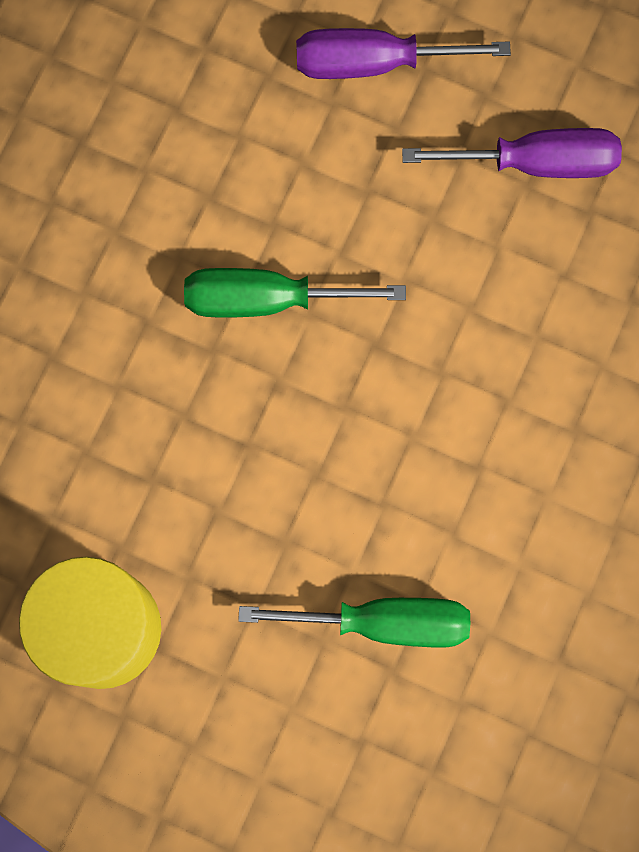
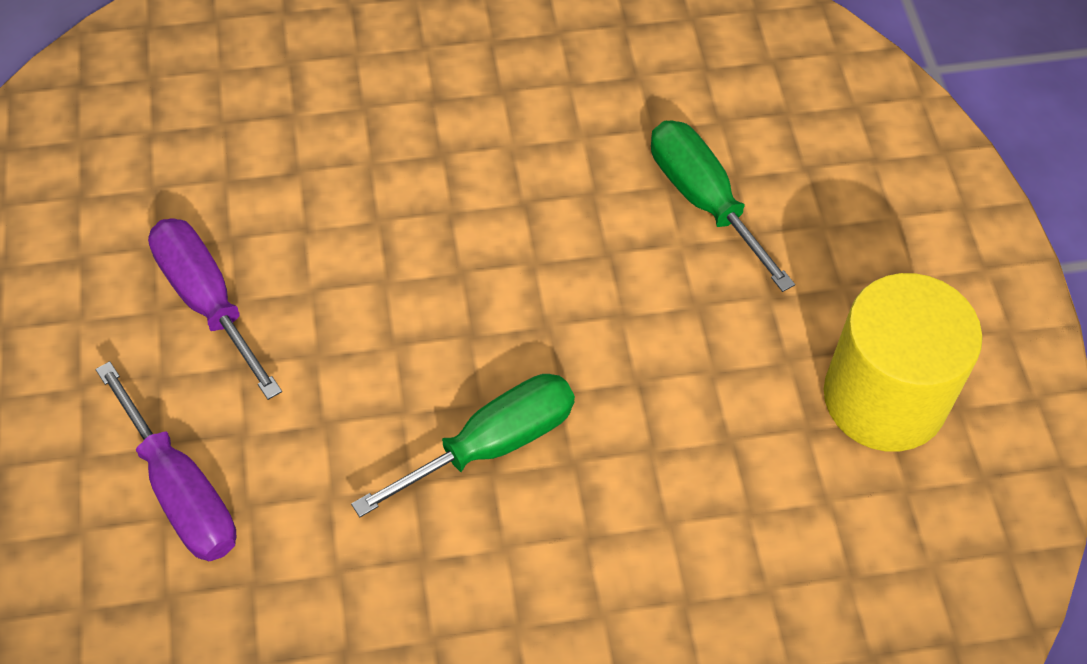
camera: 125 degrees left, 20 degrees down
(266, 299) = (492, 445): green screwdriver -> green screwdriver turned 90 degrees counterclockwise

